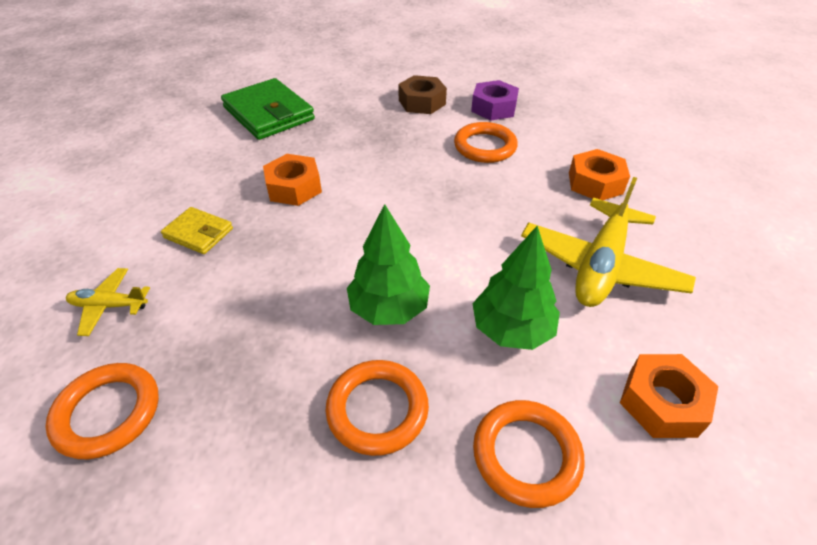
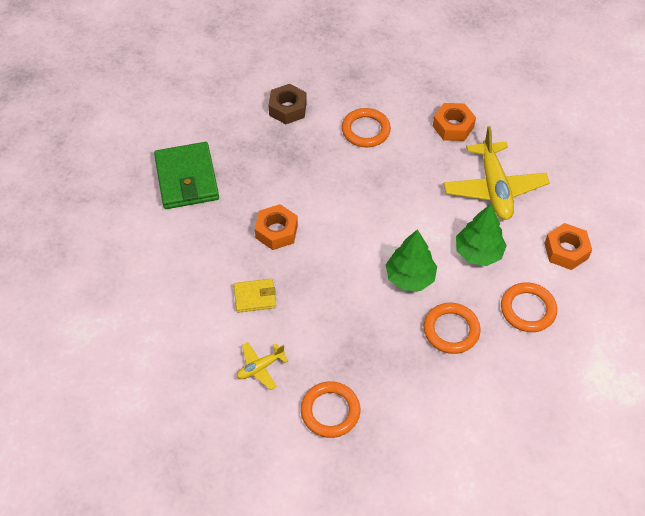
camera: 35 degrees left, 10 degrees up
(269, 114) = (187, 179): green wallet -> green wallet turned 60 degrees clockwise
(493, 108) = (342, 89): purple nut -> none

